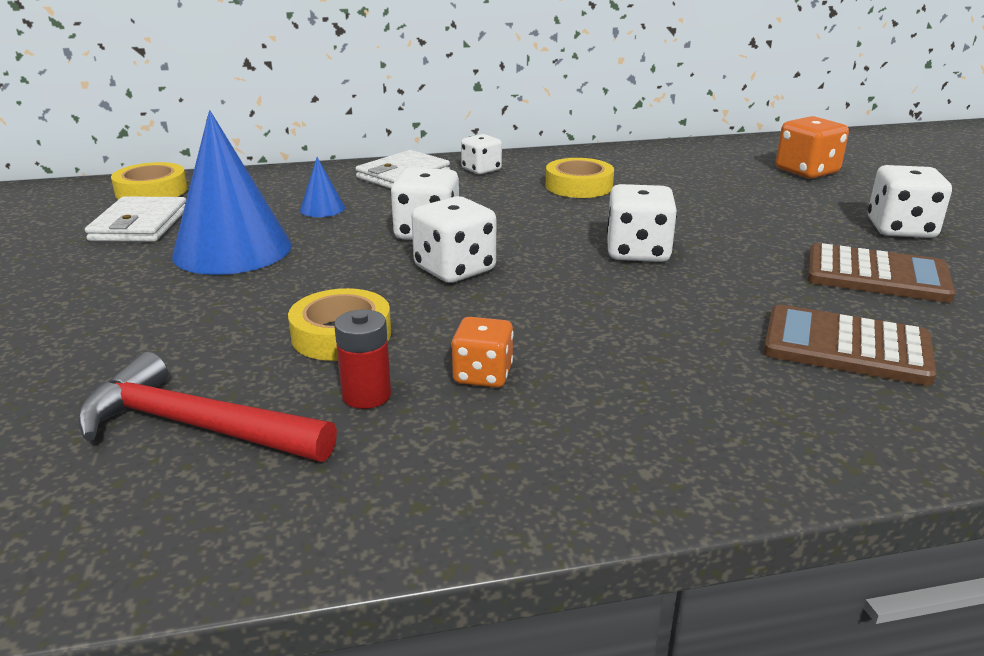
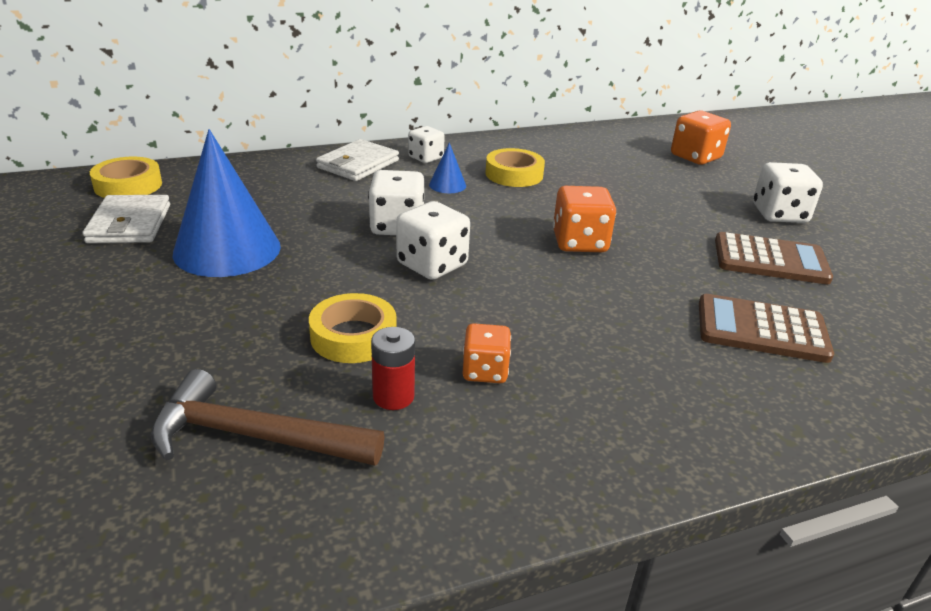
camera: 10 degrees left, 5 degrees up
(195, 426) = (254, 436): red hammer -> brown hammer
(322, 209) = (296, 202): blue cone -> blue cone (447, 185)
(637, 252) = (579, 242): white dice -> orange dice

